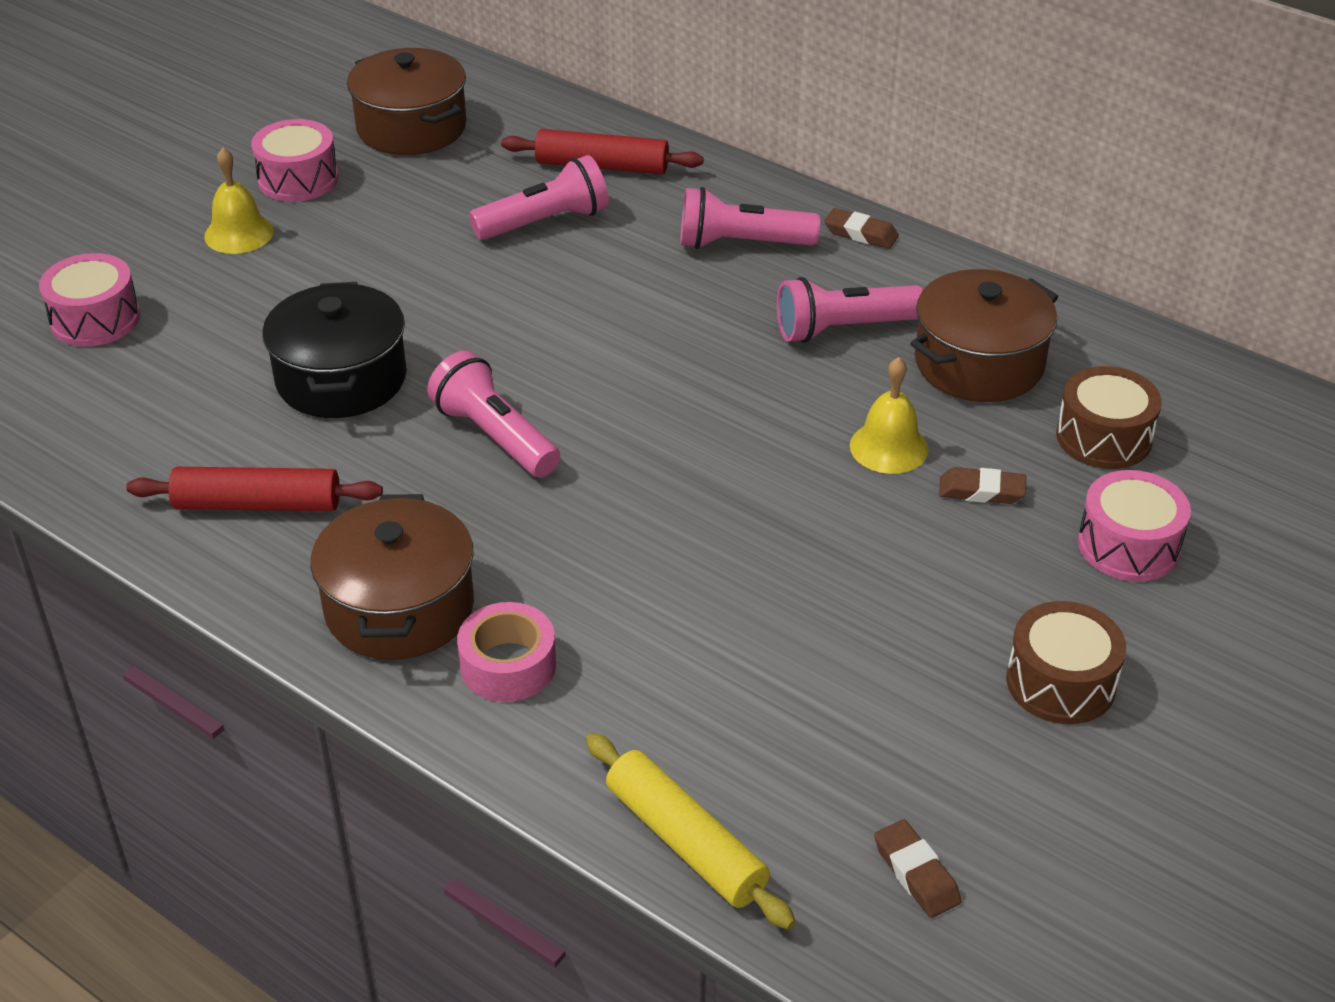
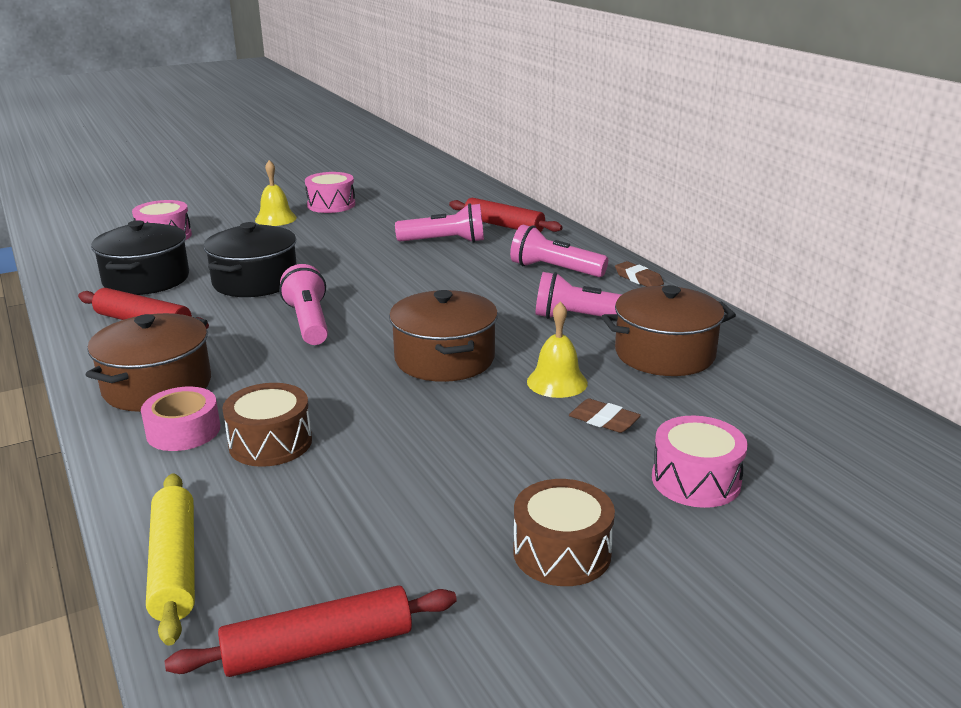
camera: 25 degrees right, 15 degrees down
(168, 420) = (146, 279): none -> black pot
(411, 128) = (413, 196): brown pot -> brown pot (444, 359)
(916, 873) = (318, 647): brown eraser -> red rolling pin
(1104, 437) = (728, 412): brown drum -> brown drum (270, 443)

